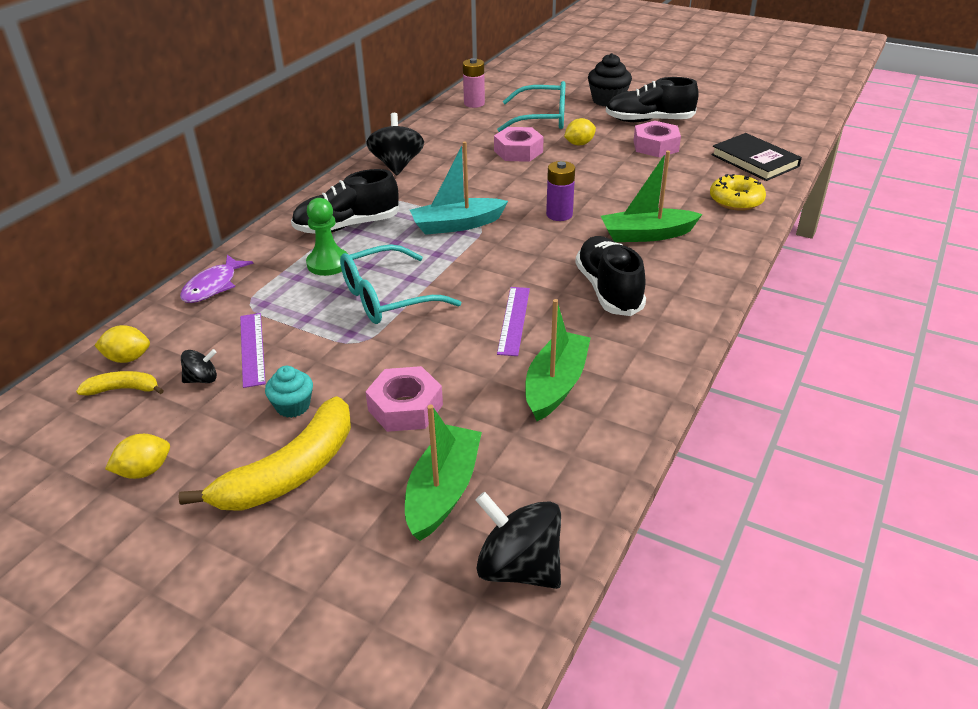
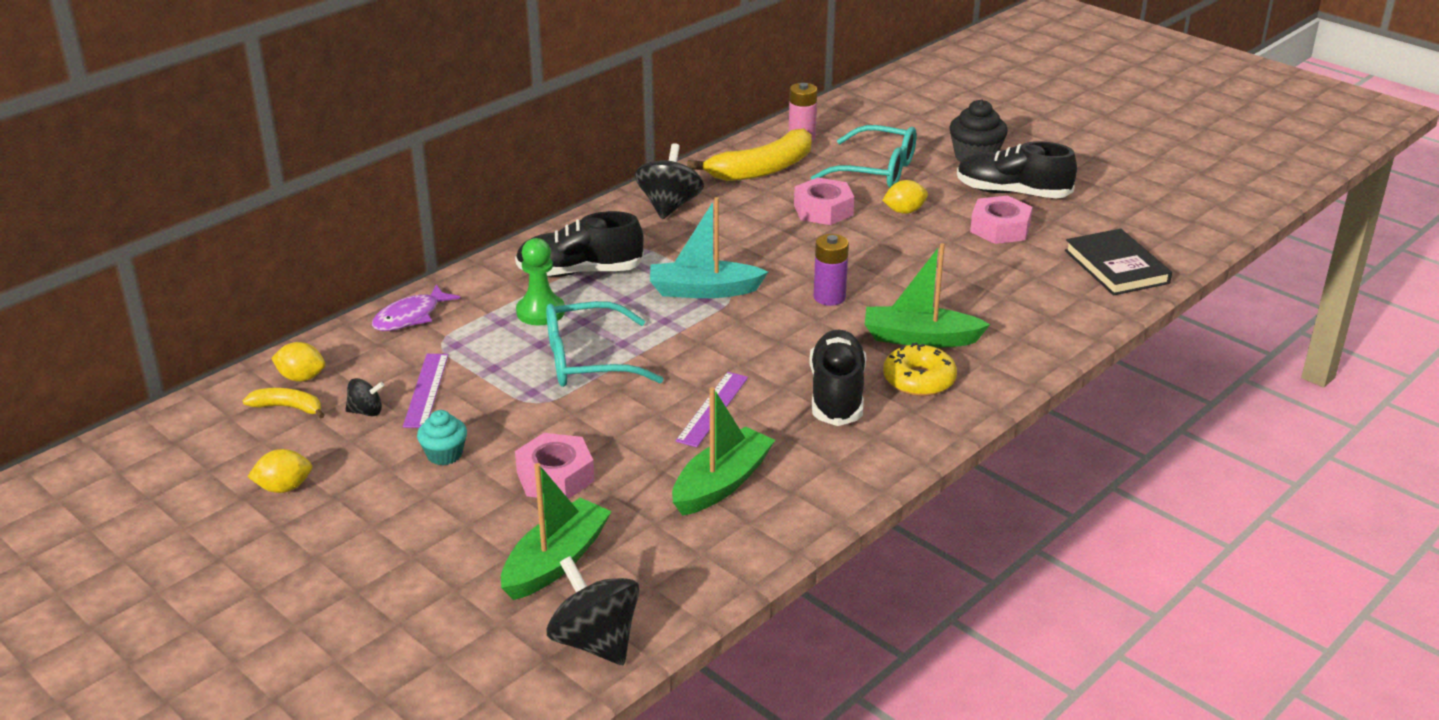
camera: 15 degrees right, 5 degrees down
(290, 472) = (418, 515): yellow banana -> yellow banana (762, 169)
(736, 200) = (1057, 314): yellow donut -> yellow donut (919, 380)

